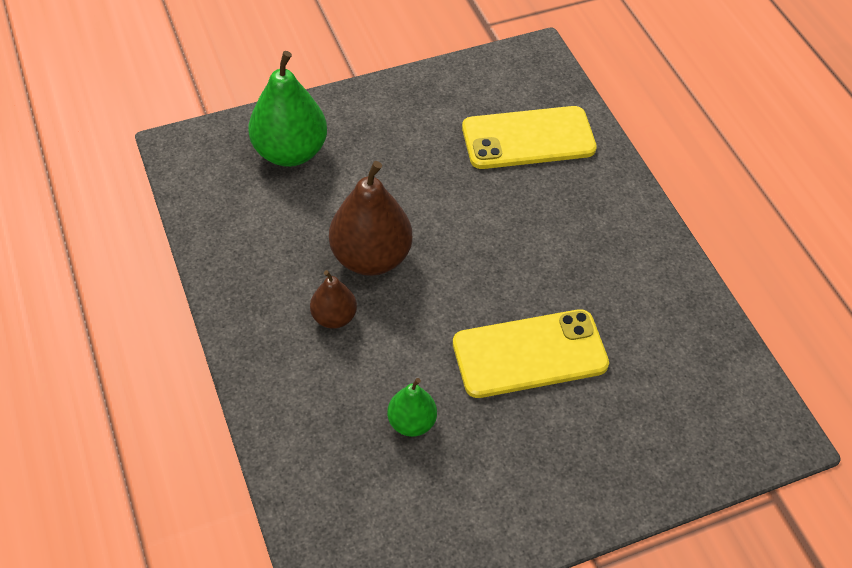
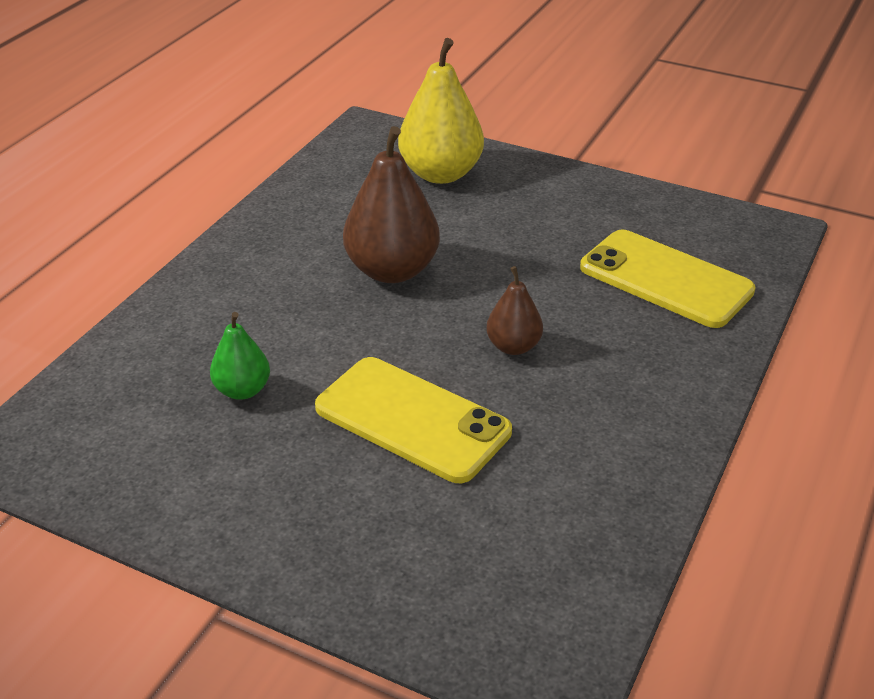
camera: 50 degrees right, 15 degrees down
(290, 152) = (440, 174): green pear -> yellow pear
(334, 317) = (301, 287): brown pear -> brown pear (513, 346)

